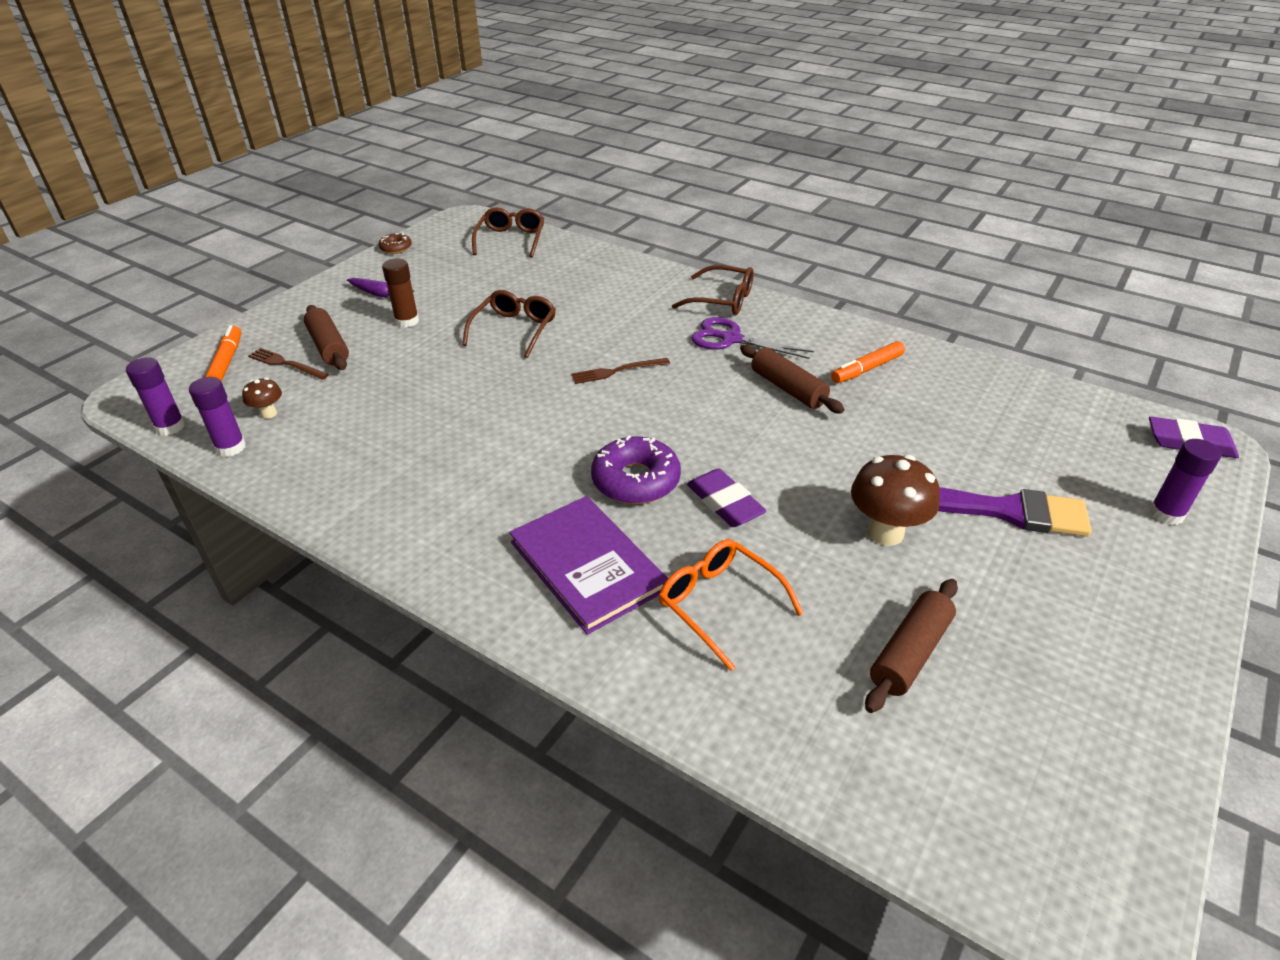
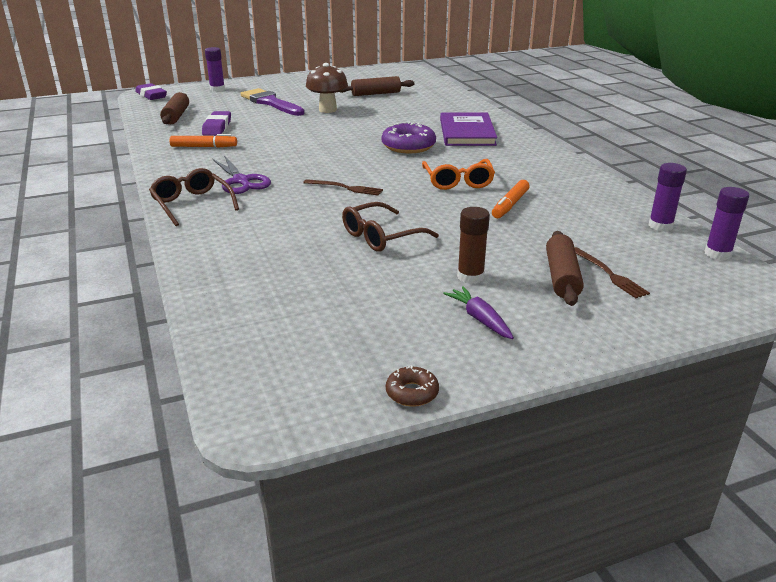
camera: 145 degrees left, 10 degrees down
(227, 361) = (673, 297): orange marker -> orange marker (510, 205)
(269, 413) = (629, 239): brown mushroom -> none
(511, 240) = (256, 342): brown glasses -> none
(720, 604) = (424, 113): orange glasses -> orange glasses (458, 181)
(725, 503) = (378, 131): purple eraser -> purple eraser (217, 127)
(788, 388) = (264, 152): brown rolling pin -> brown rolling pin (176, 116)

